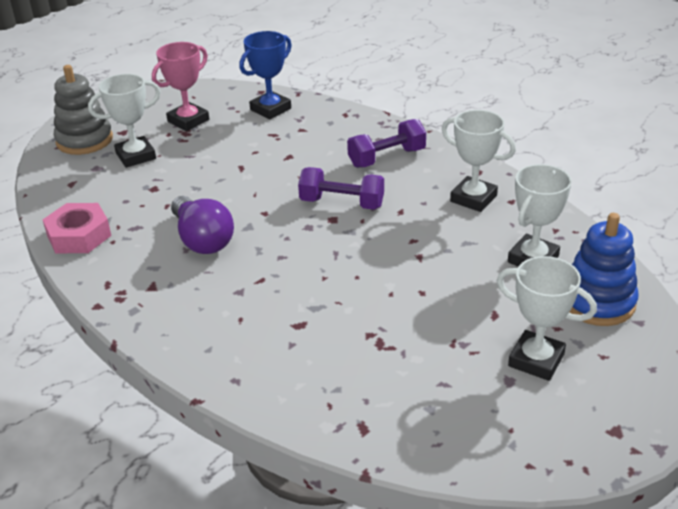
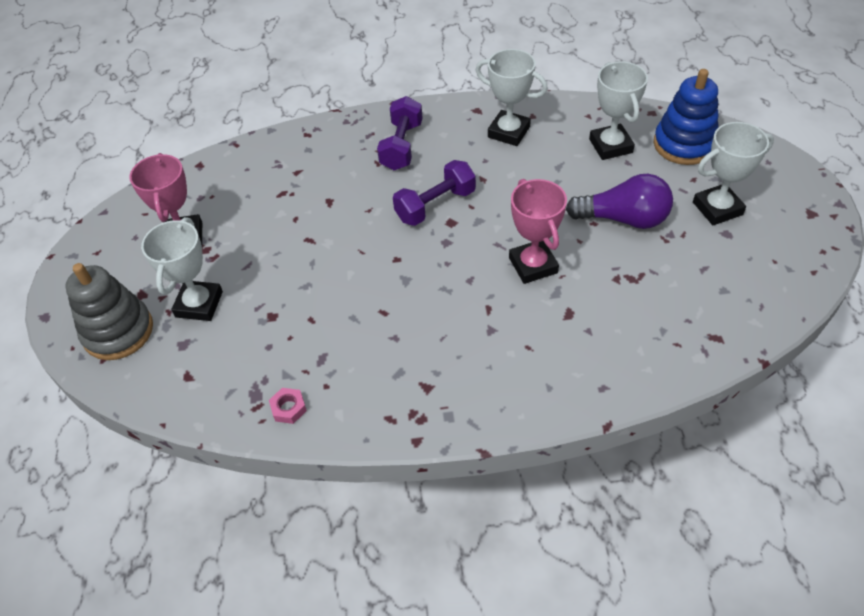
camera: 50 degrees left, 15 degrees up
(79, 235) = (288, 408): pink nut -> pink nut, size x0.49
(202, 239) = (392, 319): purple light bulb -> purple light bulb (623, 219)
(270, 109) = (238, 174): blue trophy -> none
(332, 281) = (533, 265): none -> pink trophy
(473, 198) = (508, 132): white trophy -> white trophy turned 45 degrees clockwise

